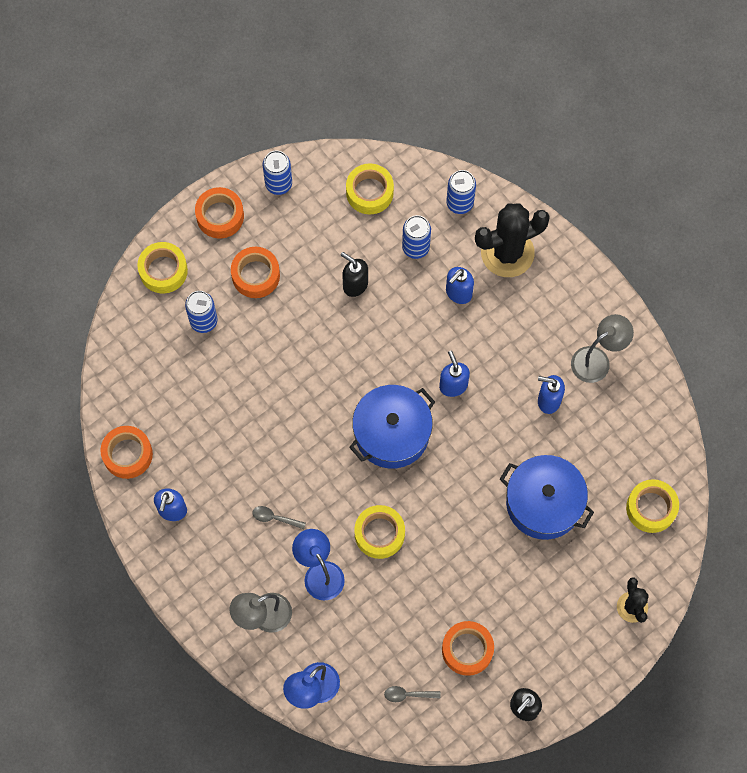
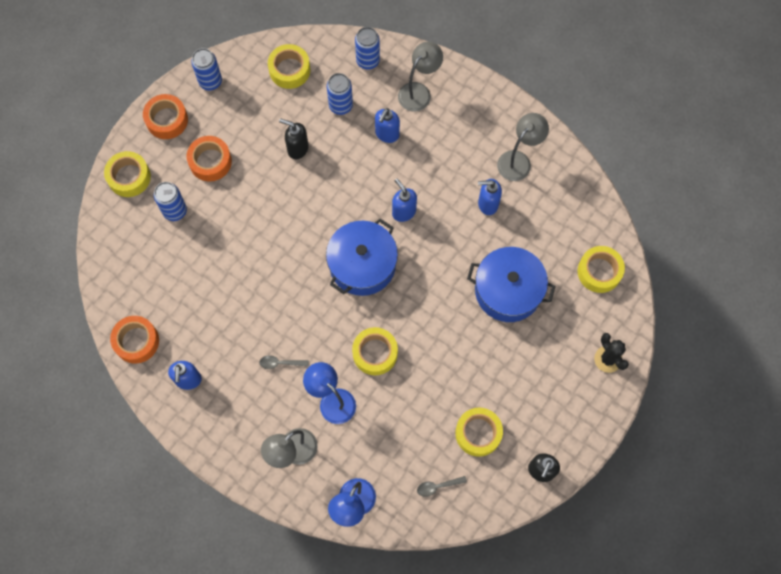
camera: 15 degrees left, 0 degrees up
(467, 650) = (478, 433): orange tape -> yellow tape
(507, 253) = (419, 91): black cactus -> grey lamp

